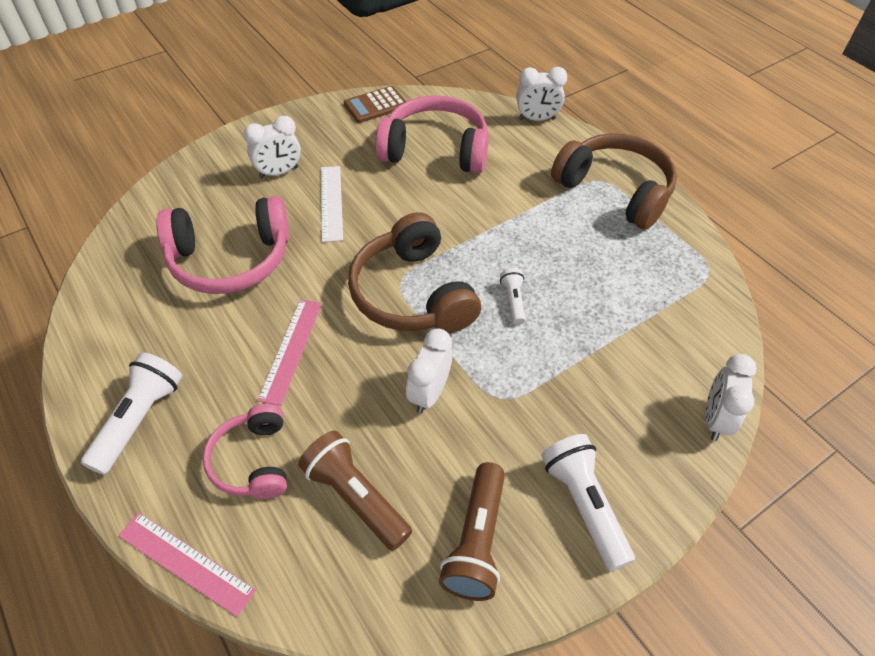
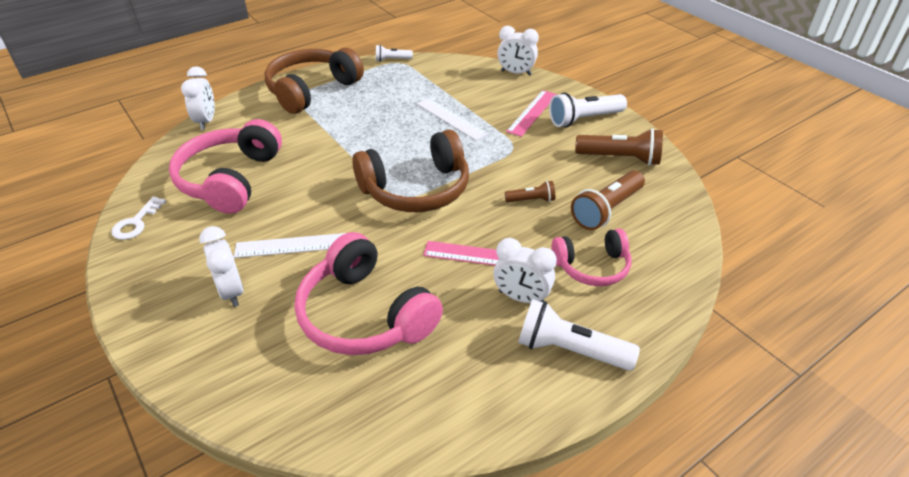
camera: 90 degrees left, 10 degrees down
(186, 562) = (685, 293): pink ruler -> pink ruler (532, 112)
(230, 259) = (365, 314): pink headphones -> pink headphones turned 150 degrees clockwise
(376, 105) = (136, 222): brown calculator -> white key
(383, 409) = (531, 200): none -> brown flashlight
(429, 393) = (514, 179): white clock -> white clock (521, 298)
(513, 301) = (424, 140): white flashlight -> white flashlight (392, 60)
(566, 329) = (451, 118): none -> white ruler

